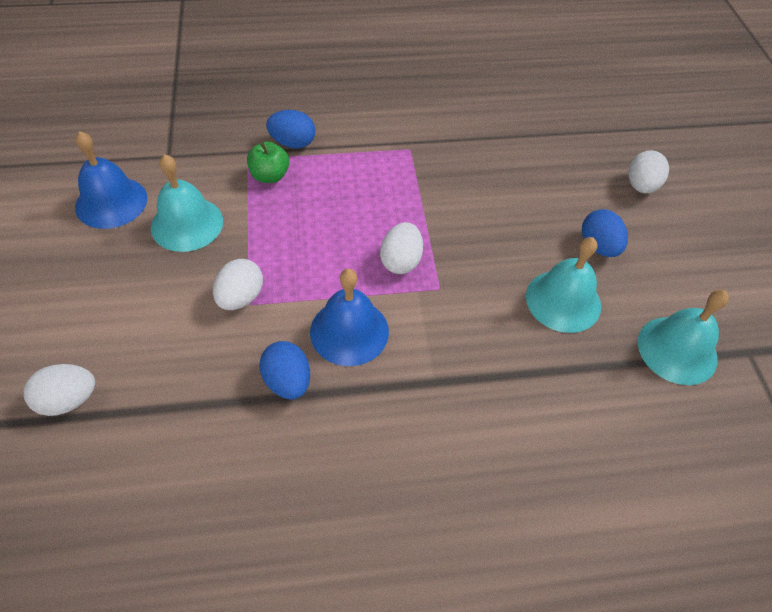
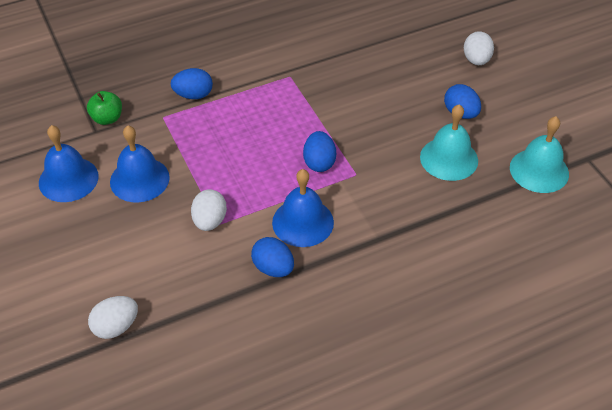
camera: 15 degrees left, 5 degrees down
(187, 224) = (139, 179): turquoise bell -> blue bell
(270, 176) = (187, 126): green apple -> green apple (107, 118)
(401, 261) = (319, 162): white egg -> blue egg

